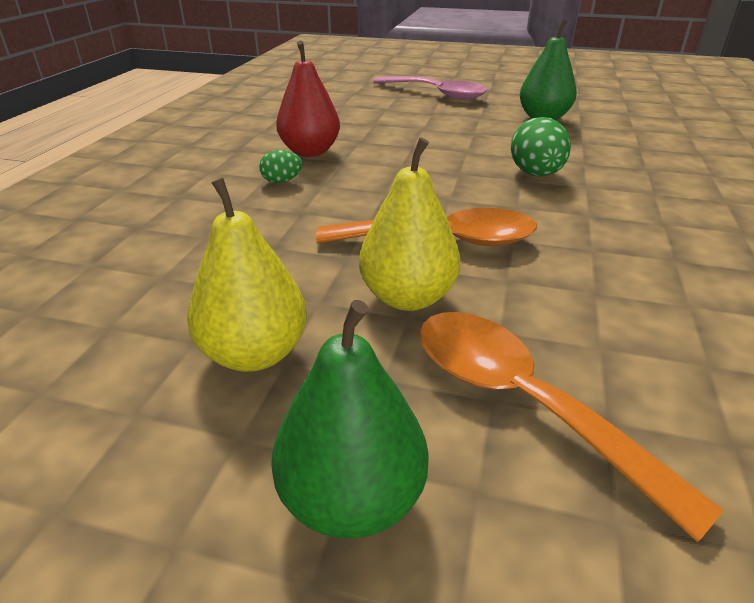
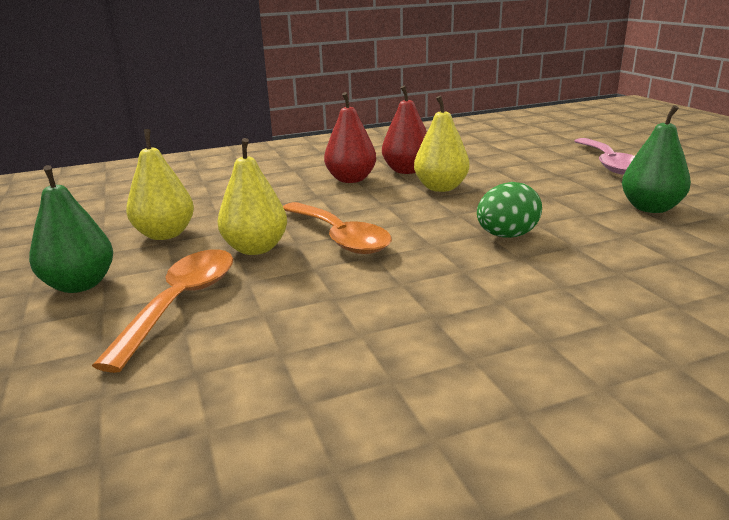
camera: 55 degrees right, 10 degrees down
(282, 181) = (351, 179): green egg -> red pear
(384, 156) = (441, 188): none -> yellow pear

